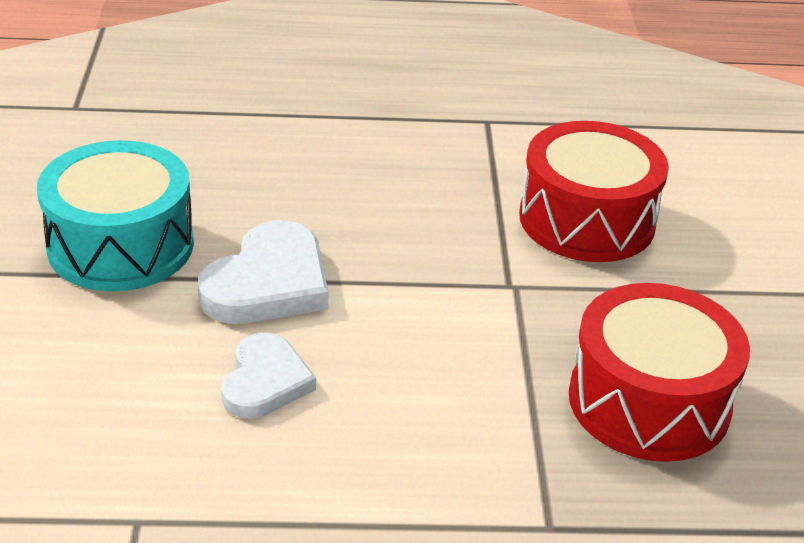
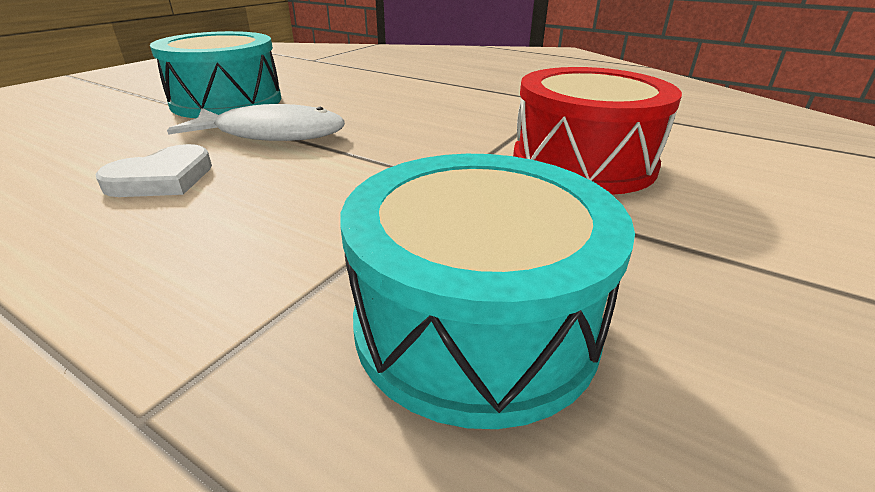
camera: 35 degrees right, 5 degrees down
(268, 283) = (272, 134): white heart -> white fish
(649, 401) = (475, 323): red drum -> turquoise drum

